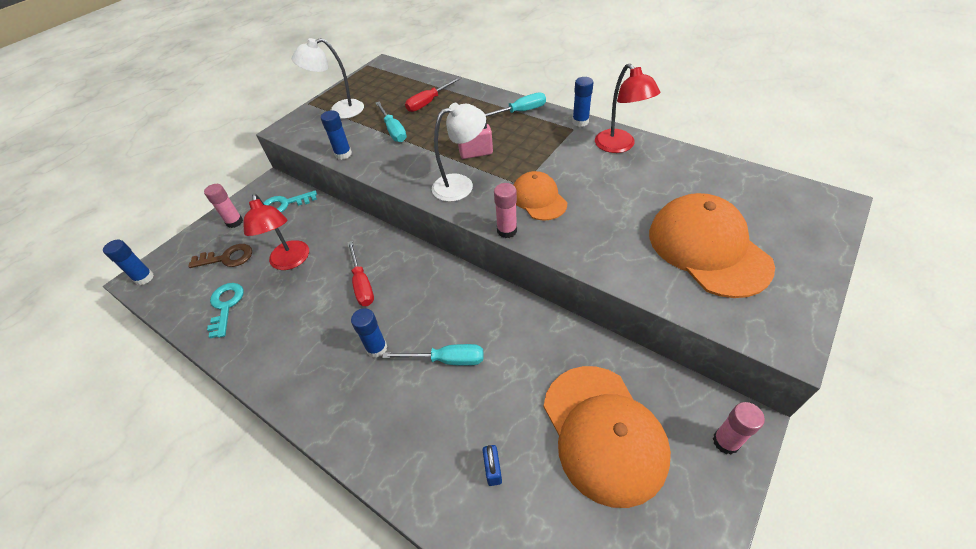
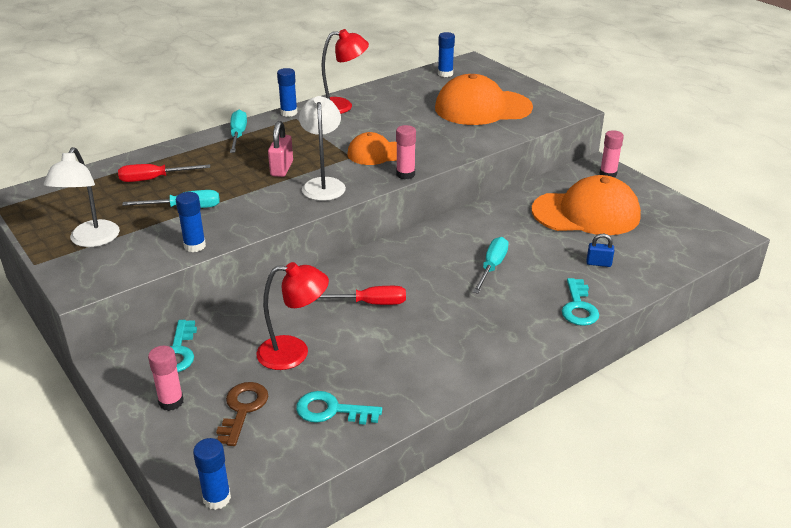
camera: 75 degrees left, 15 degrees down
(377, 348) = (458, 303): blue glue stick -> blue glue stick (445, 74)
(397, 463) = (579, 307): none -> turquoise key
(428, 102) = (154, 179): red screwdriver -> red screwdriver turned 105 degrees clockwise

